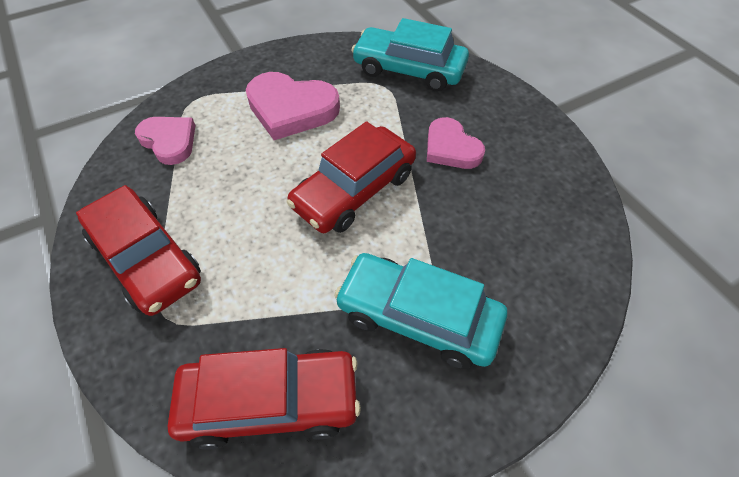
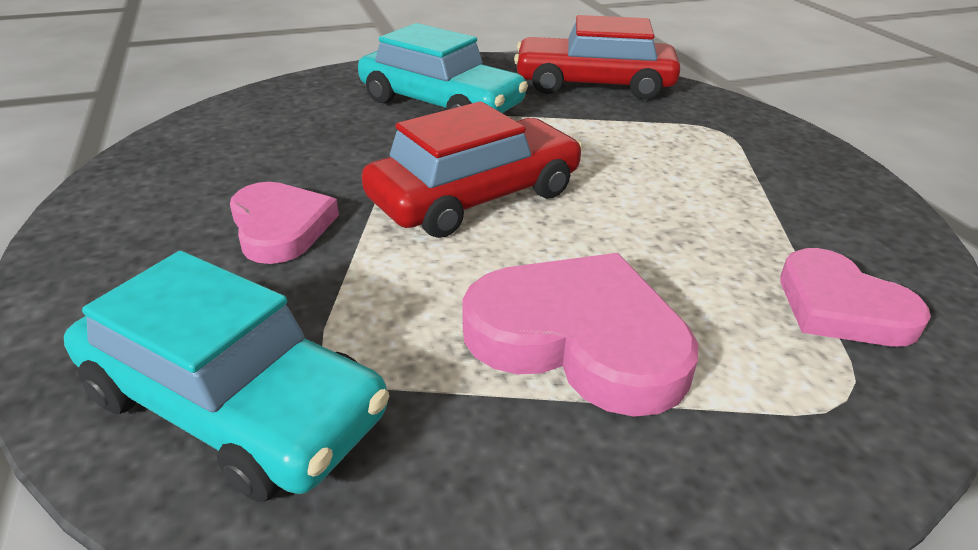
camera: 170 degrees left, 20 degrees down
(146, 259) = (770, 168): red car -> none

